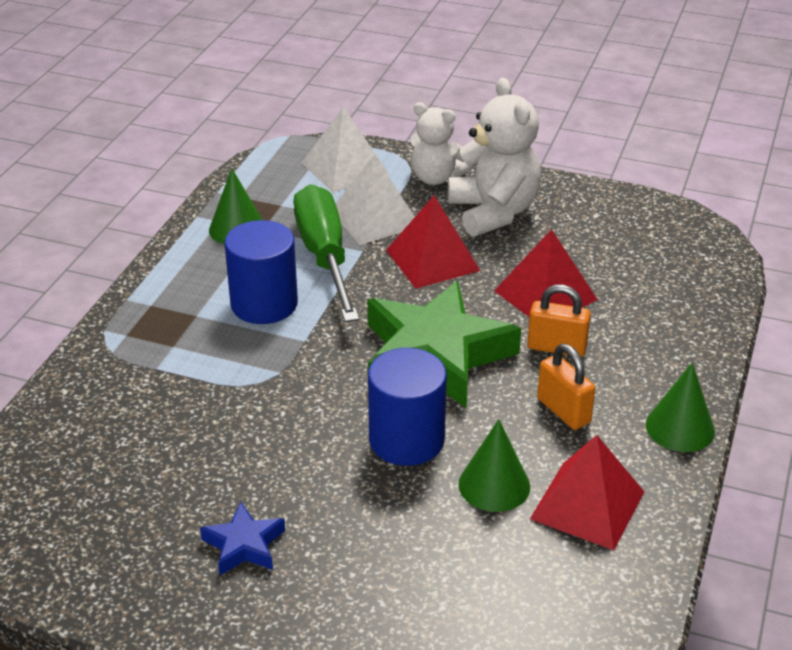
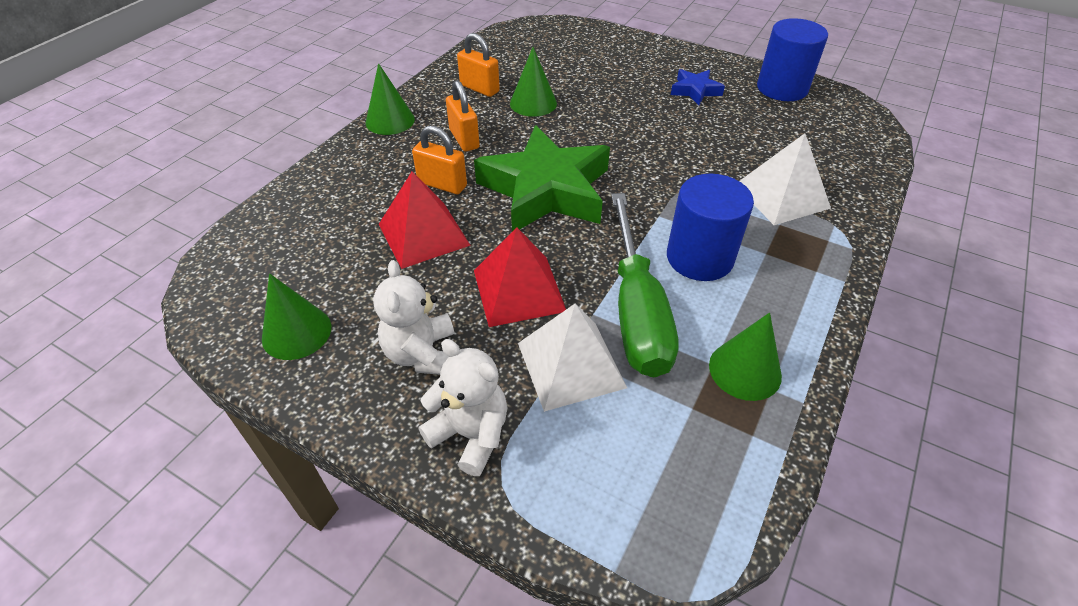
camera: 170 degrees left, 10 degrees up
(345, 168) = (598, 480): white pyramid -> white pyramid (781, 196)
(406, 440) = (584, 133): blue cylinder -> blue cylinder (782, 88)
(493, 212) = (422, 354): white teddy bear -> white teddy bear, size x0.66
(587, 505) = (479, 88): red pyramid -> orange padlock
(602, 214) = (296, 332): none -> green cone

